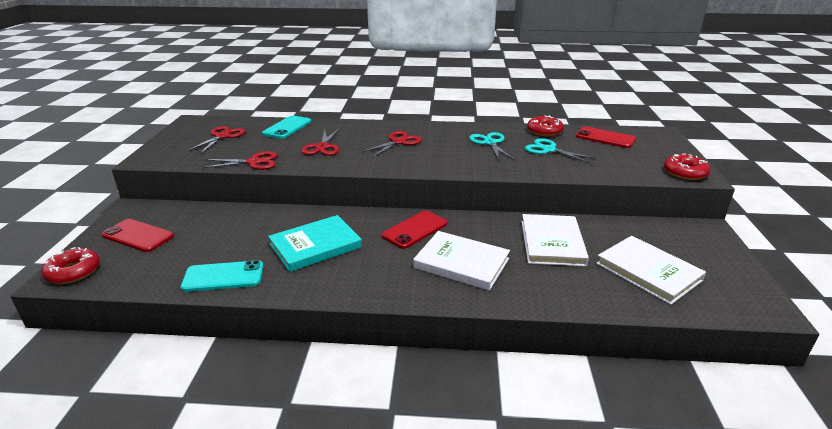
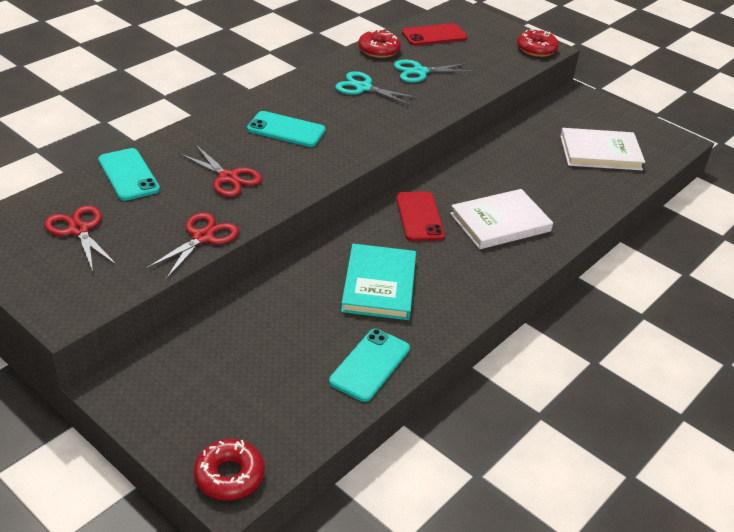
camera: 55 degrees left, 10 degrees up
(138, 236) = (200, 400): red phone -> none
(398, 142) = (286, 130): red scissors -> turquoise phone
(552, 243) = (520, 165): white book -> none

